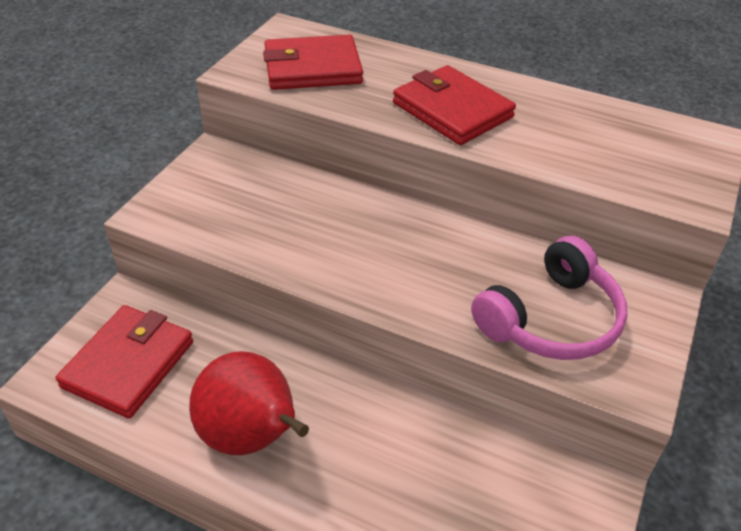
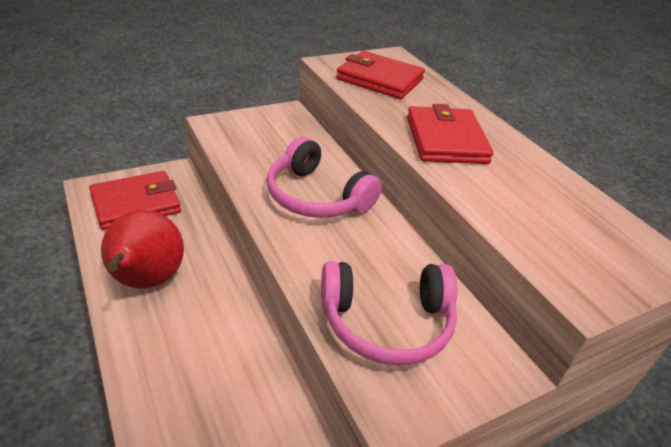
camera: 35 degrees right, 5 degrees down
(360, 237) = (316, 196): none -> pink headphones

